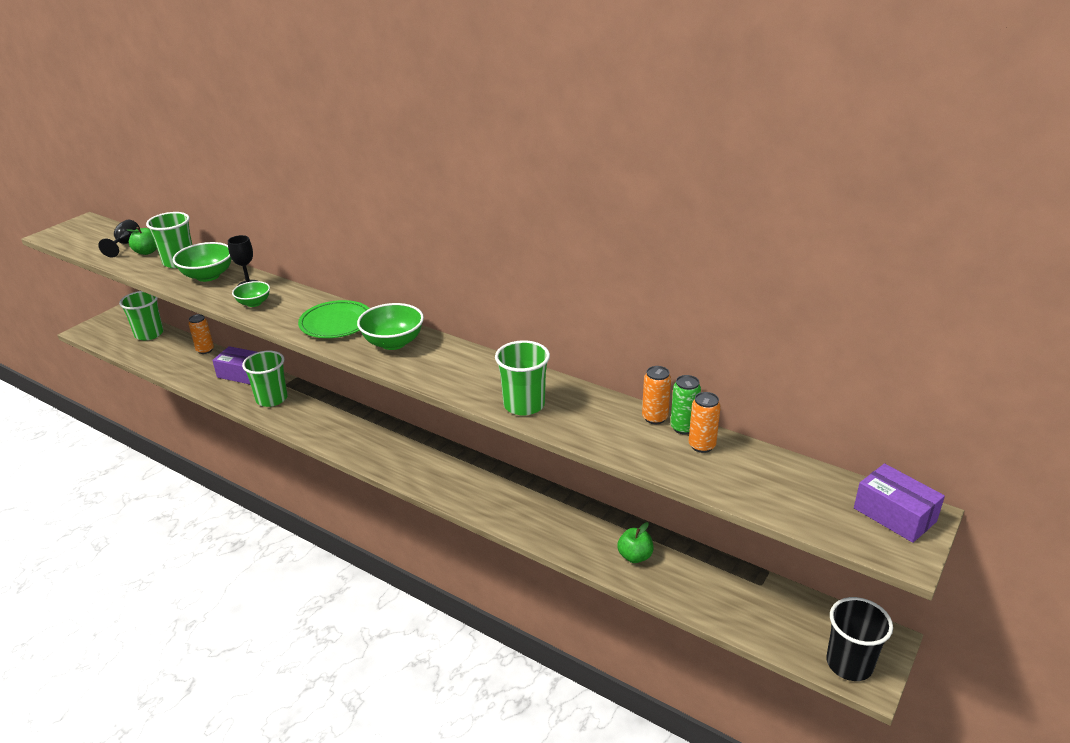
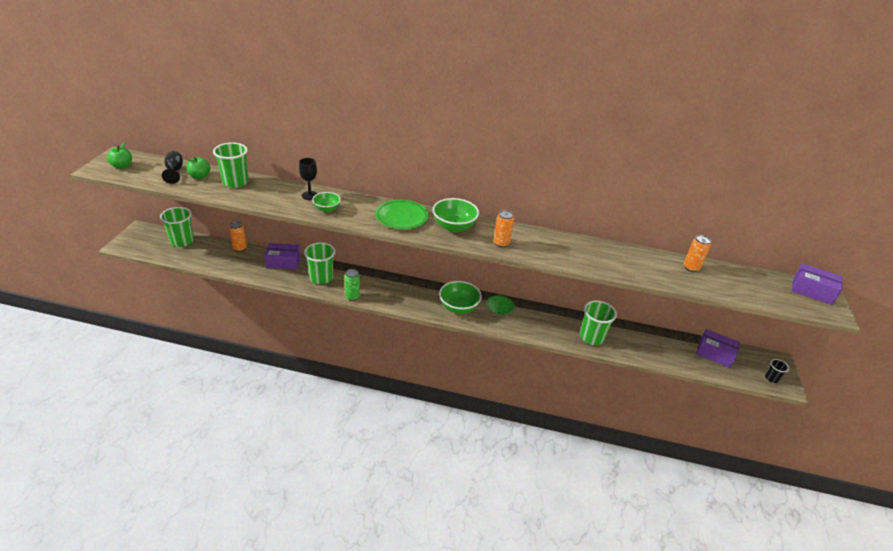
camera: 25 degrees left, 5 degrees up
(208, 276) = (270, 191): green bowl -> green bowl (458, 307)
(477, 472) = (500, 306): none -> green plate
(524, 405) = (573, 258): green cup -> green cup (591, 337)
(635, 556) = (627, 341): green apple -> green apple (122, 166)
(654, 418) = (652, 254): orange can -> orange can (501, 243)
(683, 428) = (672, 258): green can -> green can (352, 297)
(771, 604) = (714, 354): none -> purple box
(849, 664) = (771, 378): black cup -> black cup, size x0.52

